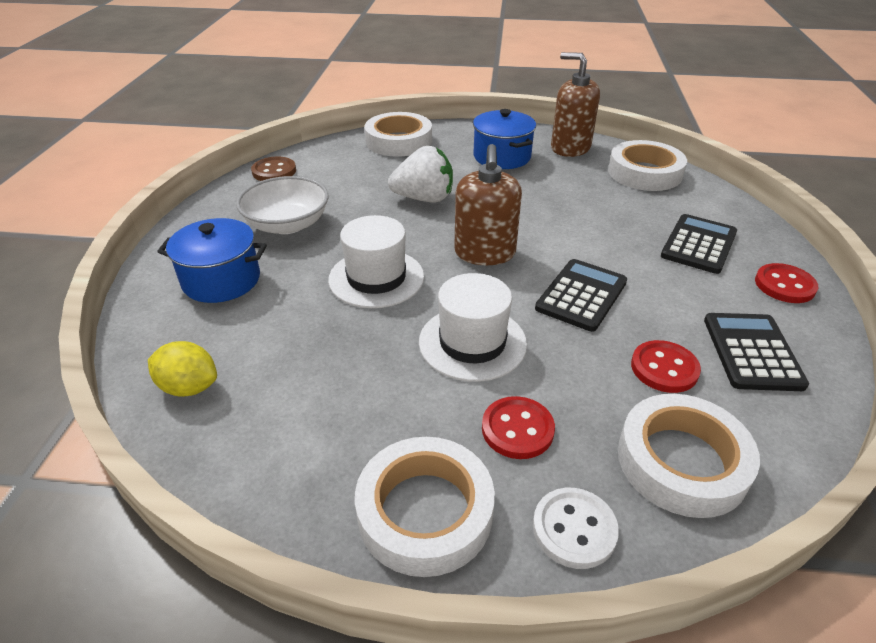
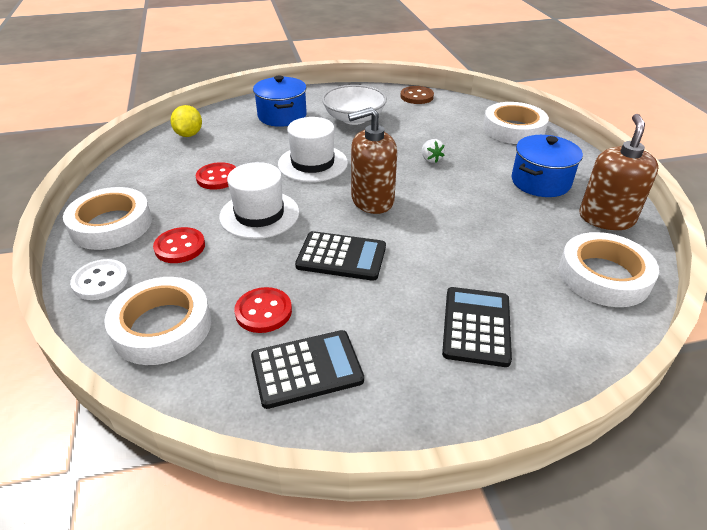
camera: 70 degrees right, 0 degrees up
(424, 198) = (430, 159): white strawberry -> white strawberry, size x0.49
(698, 244) = (476, 326): black calculator -> black calculator turned 90 degrees counterclockwise
(784, 285) = (438, 399): red button -> red button (217, 178)

